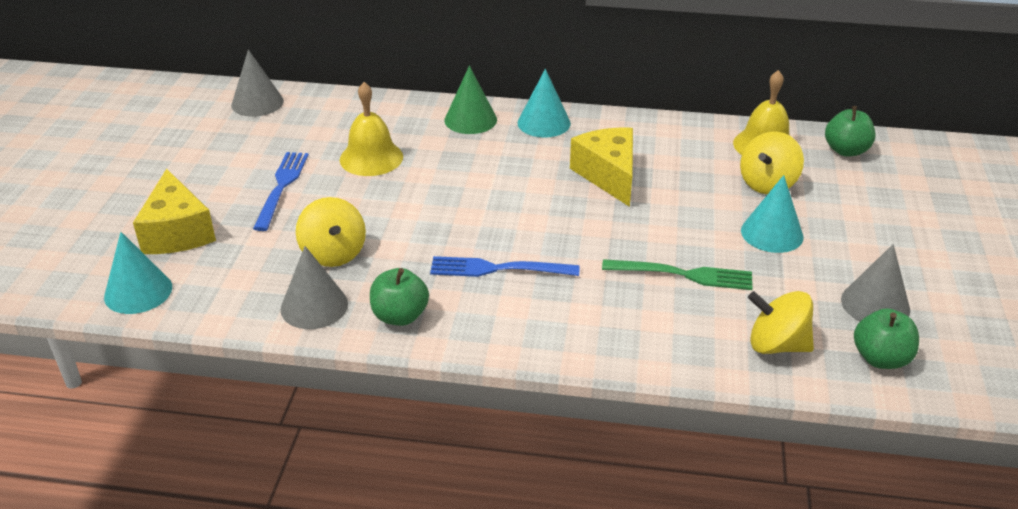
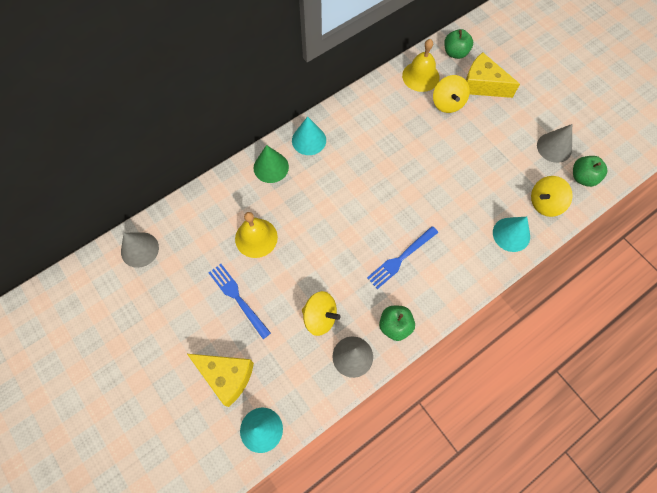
camera: 45 degrees left, 30 degrees up
(608, 175) = (378, 154): yellow cheese -> yellow cheese (482, 85)
(684, 274) = (474, 193): green fork -> none
(772, 233) = (480, 136): turquoise cone -> turquoise cone (511, 234)

